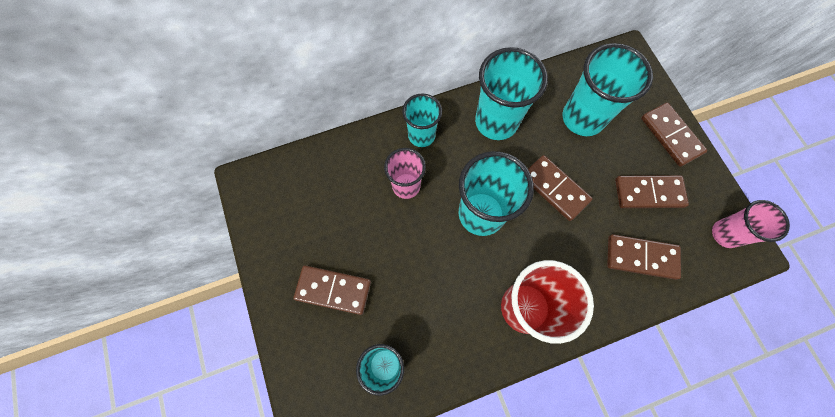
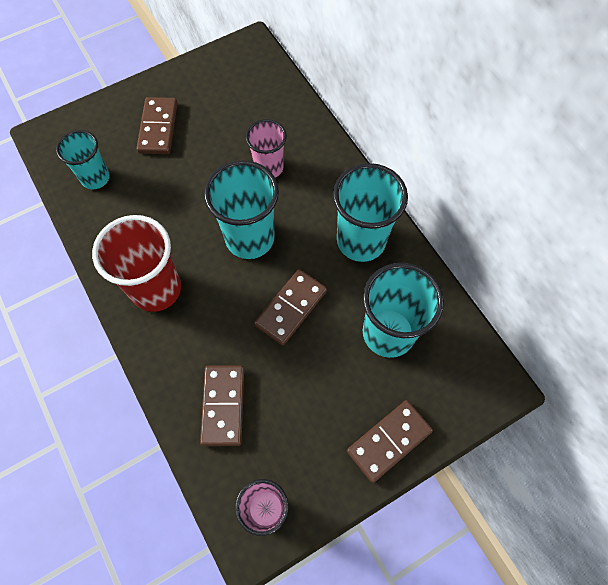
camera: 80 degrees right, 5 degrees down
(421, 135) = (328, 172): turquoise cup -> none
(648, 193) = (304, 413): brown domino -> none

